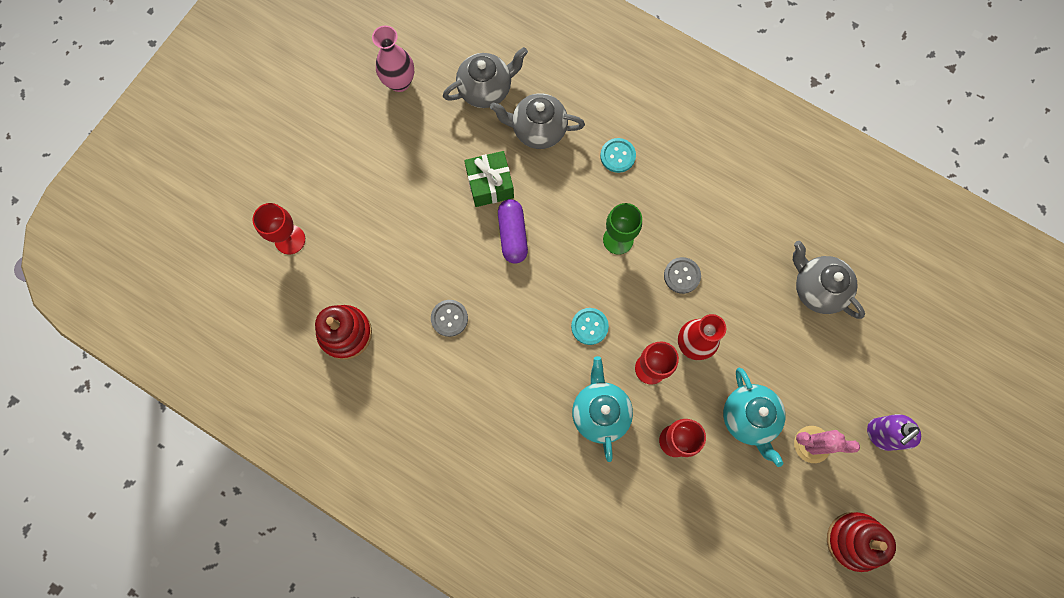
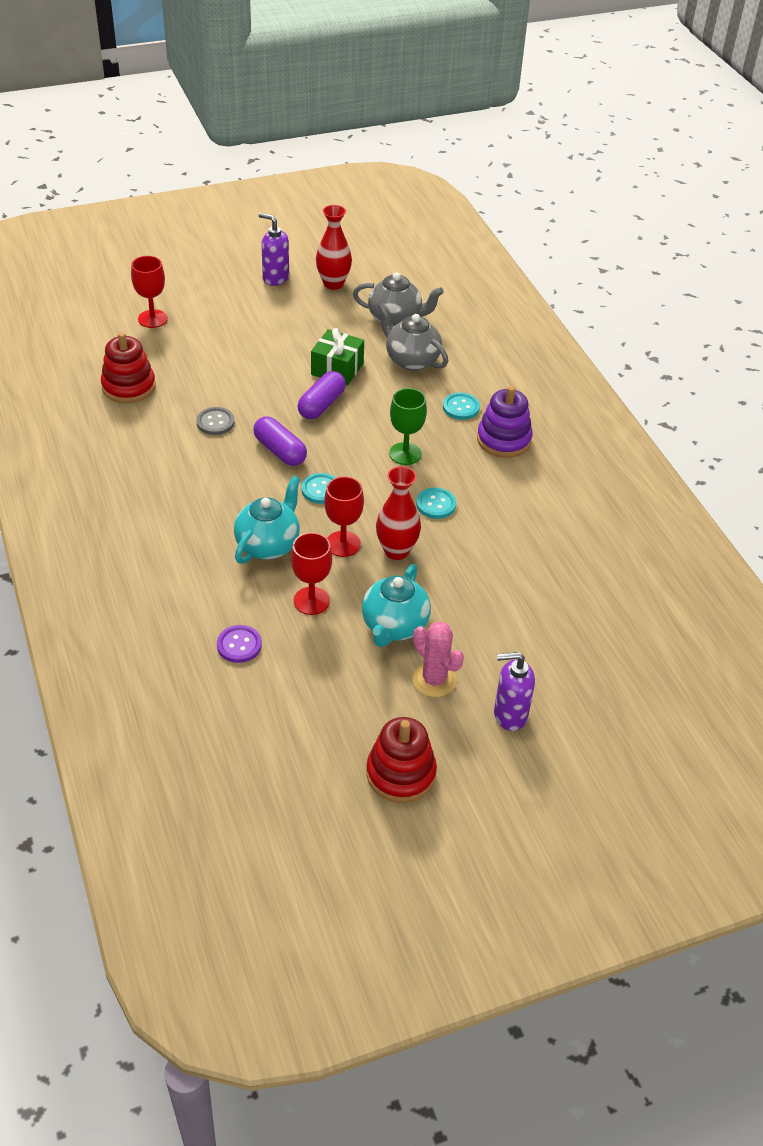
camera: 35 degrees right, 30 degrees down
(346, 111) = (275, 278): none -> purple soap dispenser
(399, 82) = (333, 283): pink vase -> red vase
(525, 310) = (280, 451): none -> purple capsule
(662, 521) = (239, 645): none -> purple button
(676, 168) = (503, 440): none -> purple stacking toy
(682, 275) = (436, 504): grey button -> turquoise button
(817, 288) = (552, 581): grey teapot -> none

